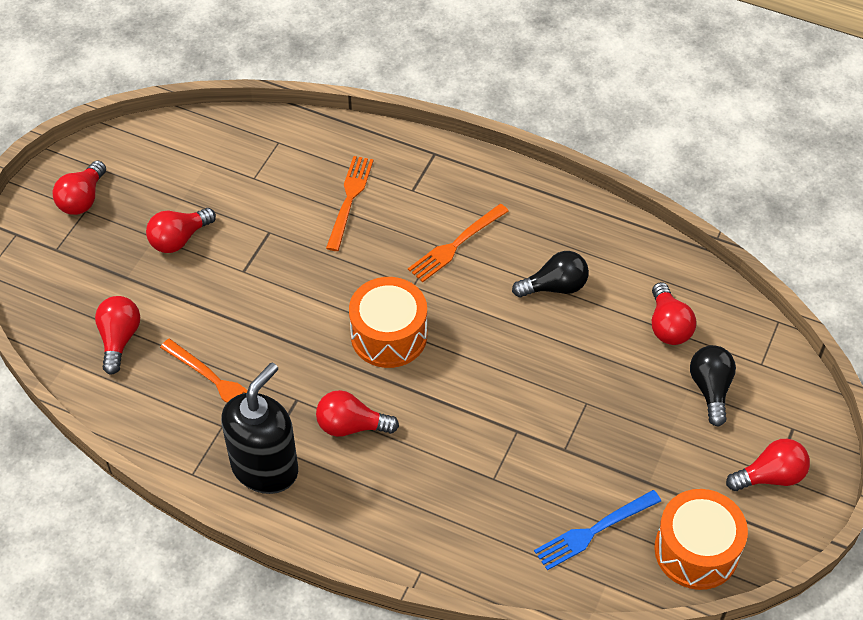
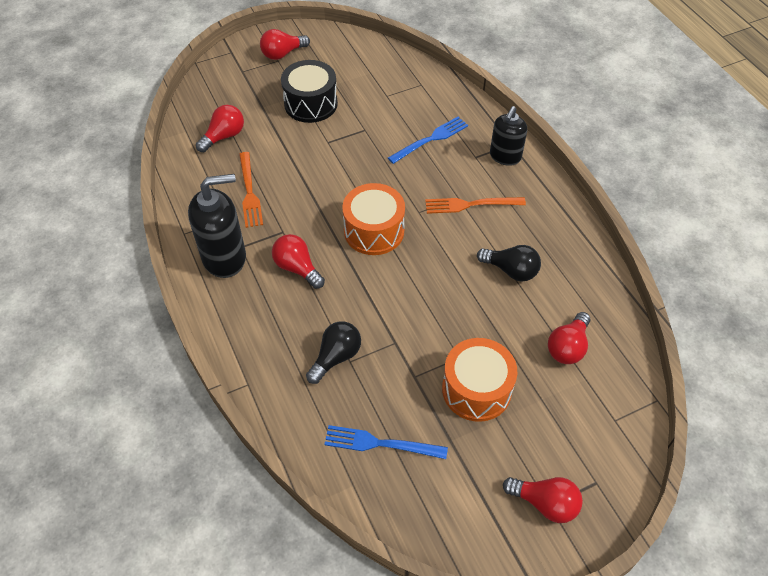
camera: 40 degrees right, 0 degrees up
(179, 239) = (311, 104): red light bulb -> black drum
(349, 199) = (431, 139): orange fork -> blue fork
(441, 171) = (505, 156): none -> black soap dispenser
(696, 550) = (438, 512): orange drum -> orange drum (476, 389)
(710, 389) = (558, 410): black light bulb -> black light bulb (336, 357)

